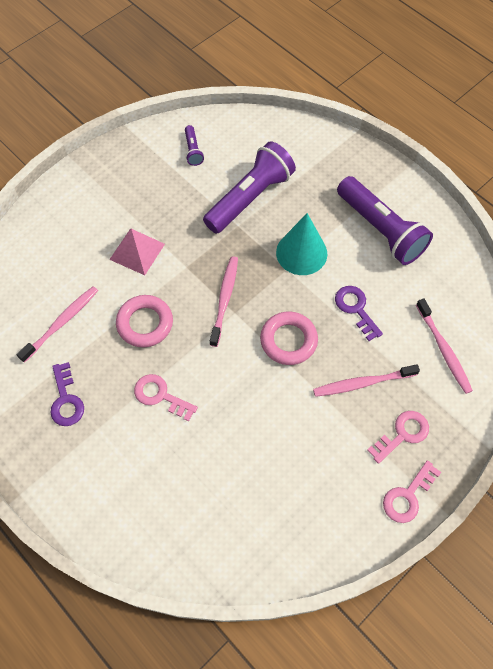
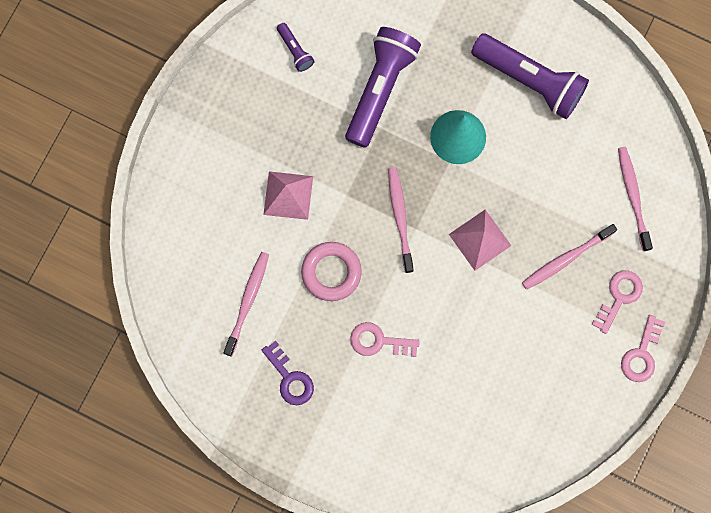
camera: 20 degrees left, 15 degrees up
(288, 340) = (480, 240): pink ring -> pink pyramid
(356, 309) = (534, 182): purple key -> none
(444, 350) = (633, 196): pink toothbrush -> pink toothbrush turned 150 degrees counterclockwise

